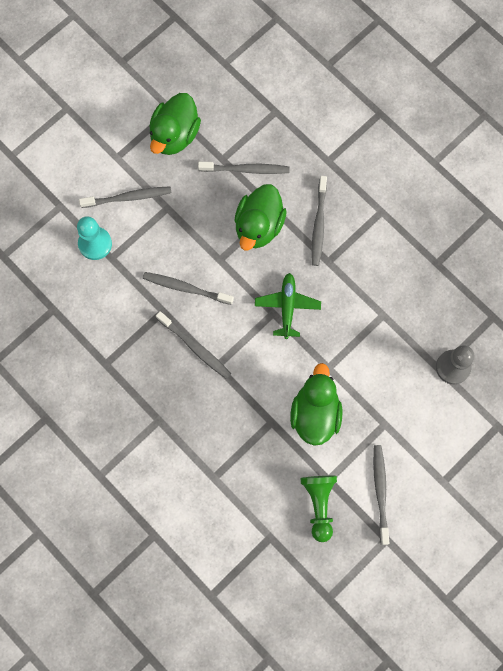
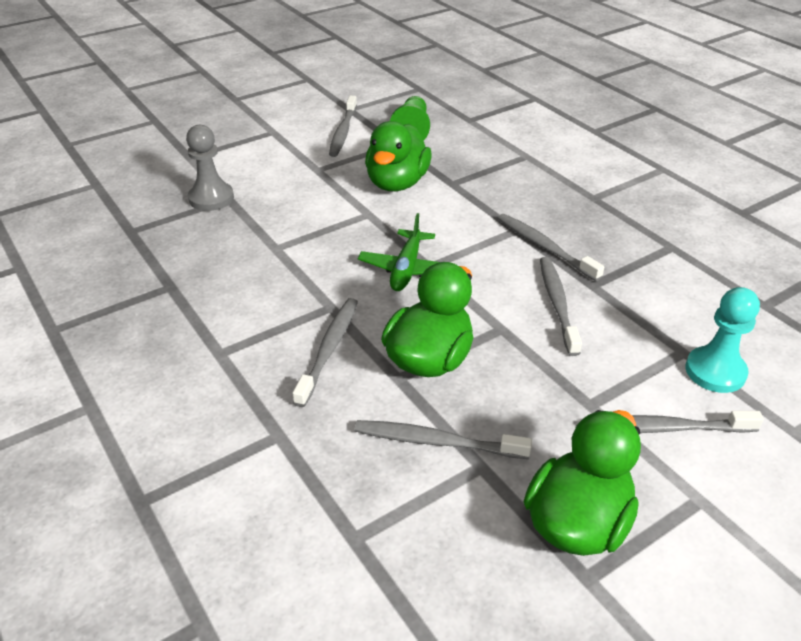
camera: 170 degrees left, 35 degrees down
(185, 288) = (557, 303): grey toothbrush -> grey toothbrush turned 120 degrees counterclockwise

